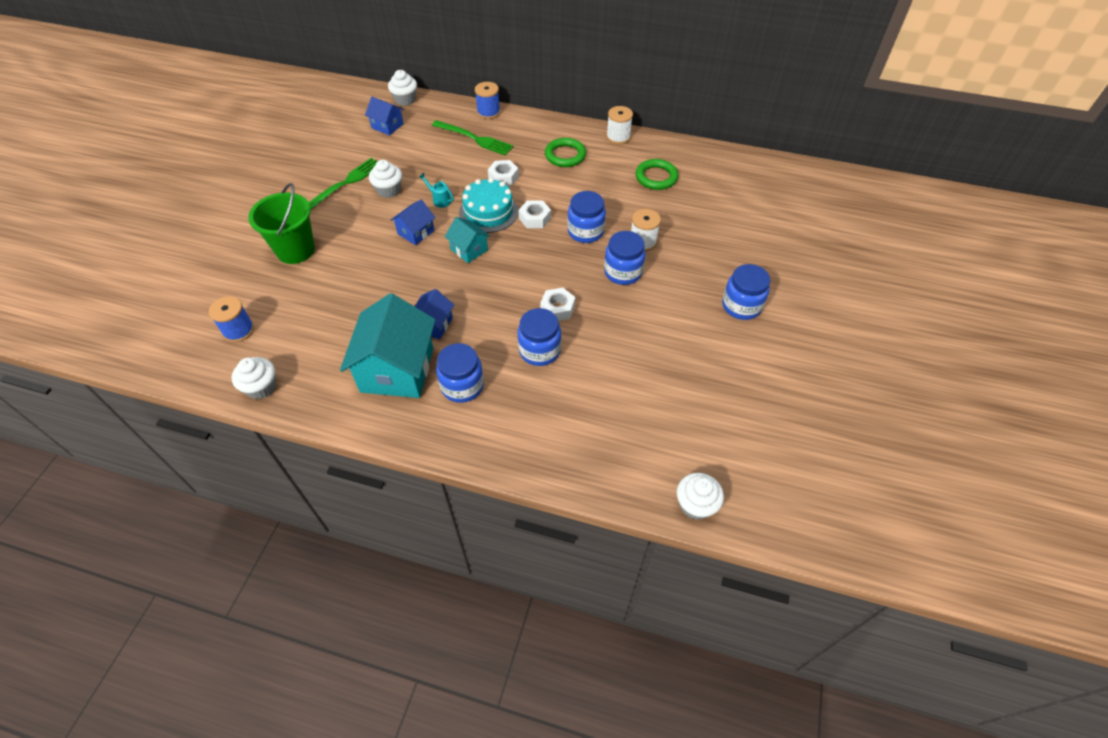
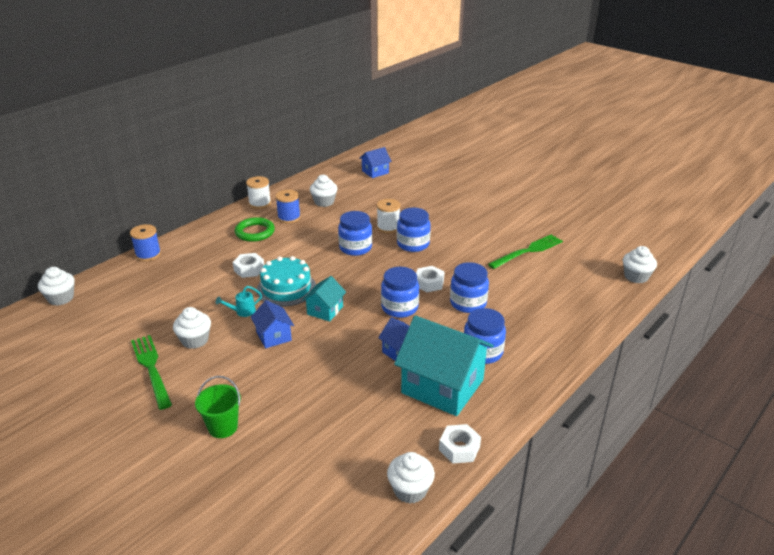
camera: 65 degrees left, 20 degrees down
(238, 330) = (313, 497): blue spool -> blue spool (289, 217)
(295, 250) = (223, 427): green bucket -> green bucket, size x0.63
(387, 126) = (90, 319): blue house -> blue house (375, 172)
(469, 249) = (325, 310): turquoise house -> turquoise house turned 45 degrees counterclockwise
(475, 139) = (178, 271): green fork -> green fork (528, 251)
(535, 218) = (317, 267): white nut -> white nut (459, 448)
(656, 177) = (324, 202): green ring -> white cupcake
(741, 306) = (479, 210): blue jar -> blue jar (399, 308)

